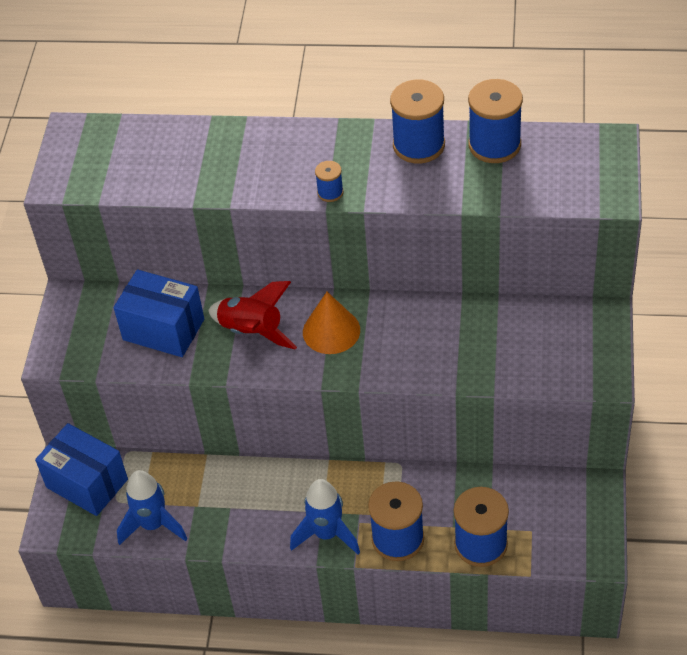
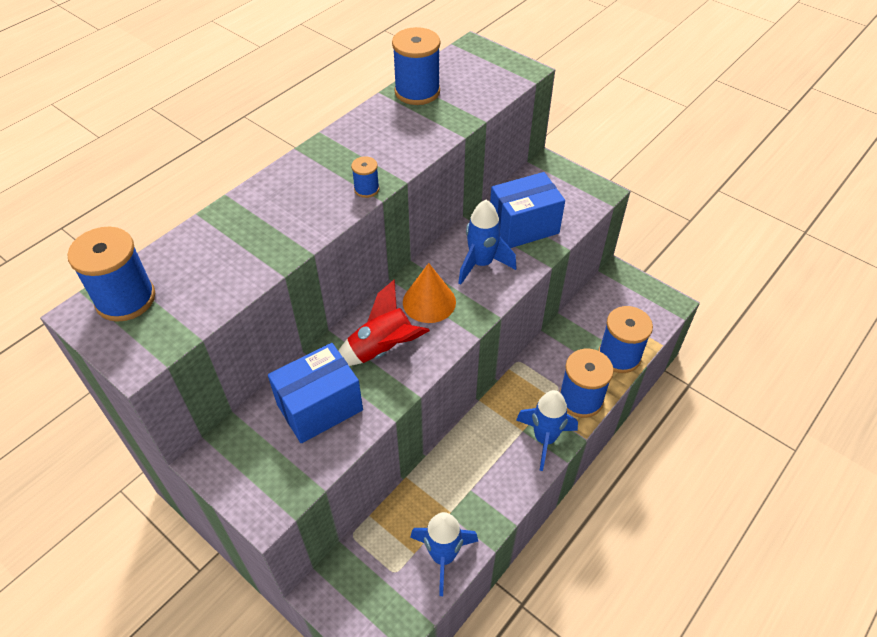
camera: 60 degrees left, 0 degrees up
(87, 483) = (357, 586): blue box -> blue box (523, 226)
(411, 341) = (481, 264): none -> blue rocket
(419, 145) = (374, 124): blue spool -> blue spool (125, 299)

